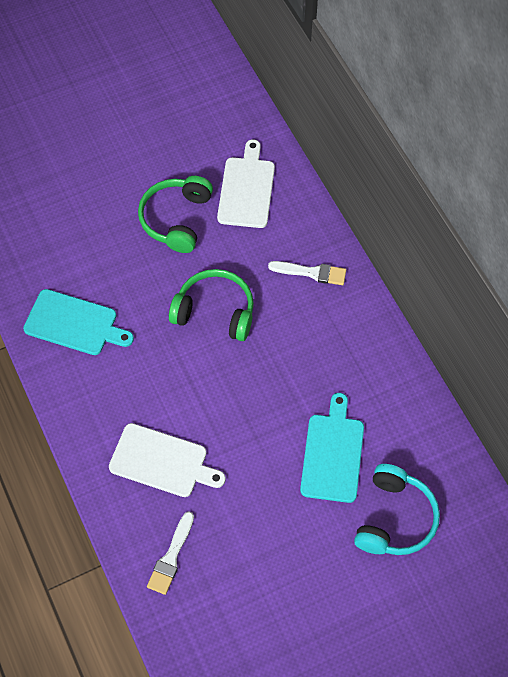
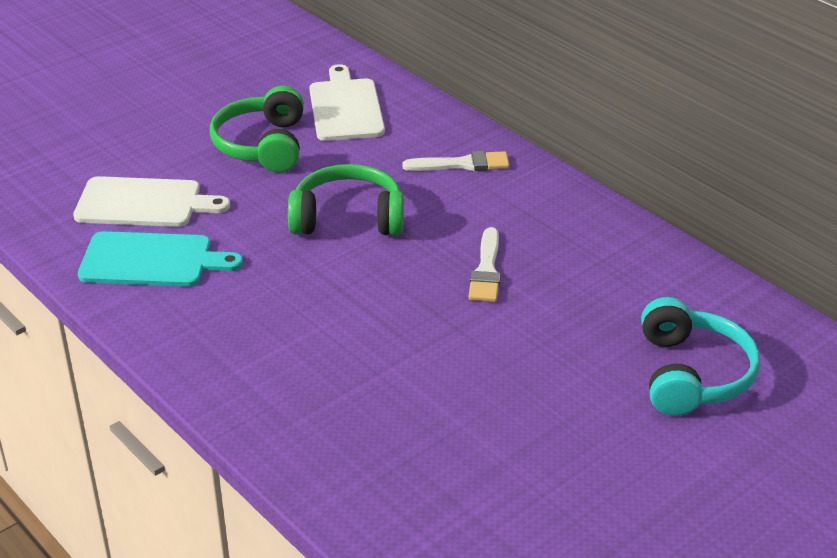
camera: 15 degrees left, 25 degrees down
(162, 461) = (330, 377): white cutting board -> white cutting board (144, 203)
(171, 557) = (384, 479): white brush -> white brush (486, 270)
(333, 454) = (572, 325): turquoise cutting board -> none

